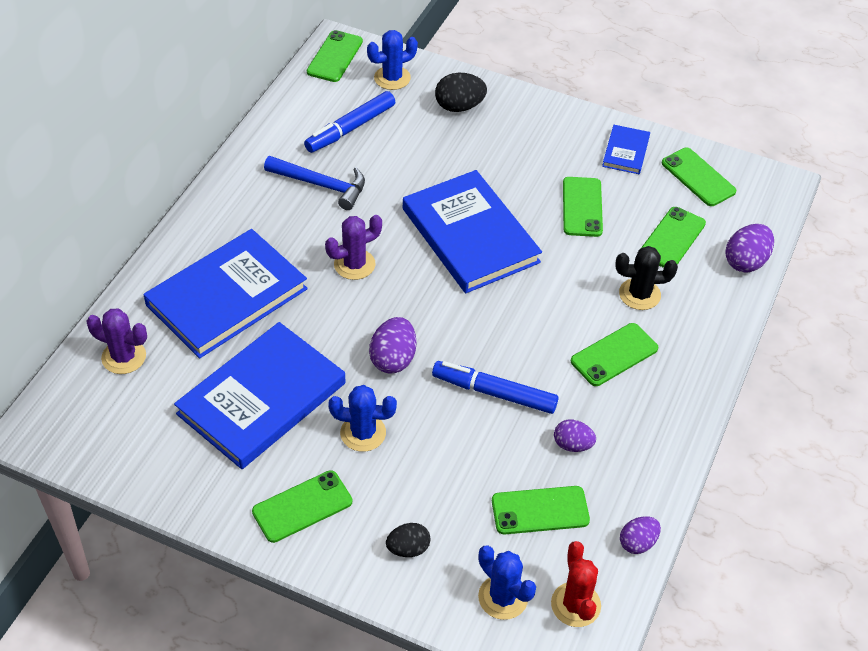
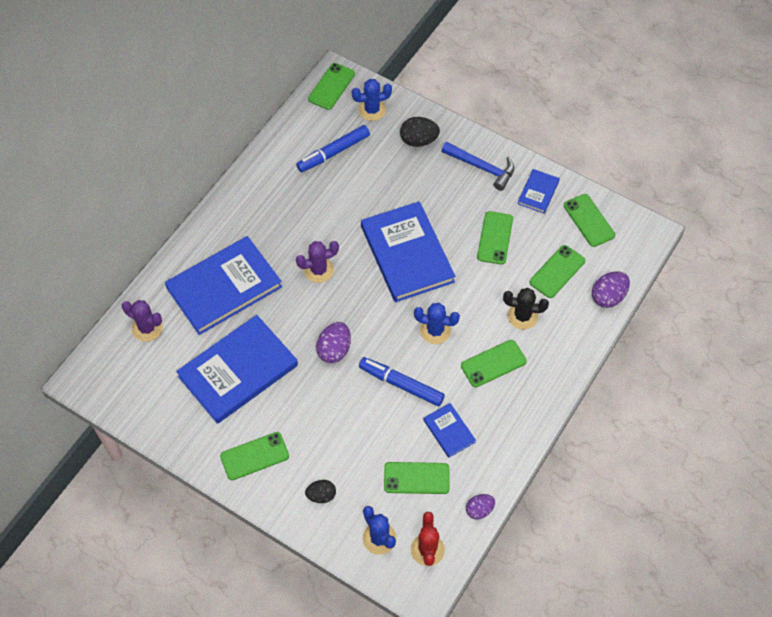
camera: 10 degrees right, 10 degrees up
(321, 185) = (304, 200): blue hammer -> blue hammer (482, 168)
(363, 433) = (304, 405): blue cactus -> blue cactus (435, 331)
(572, 445) = (449, 431): purple egg -> blue book

